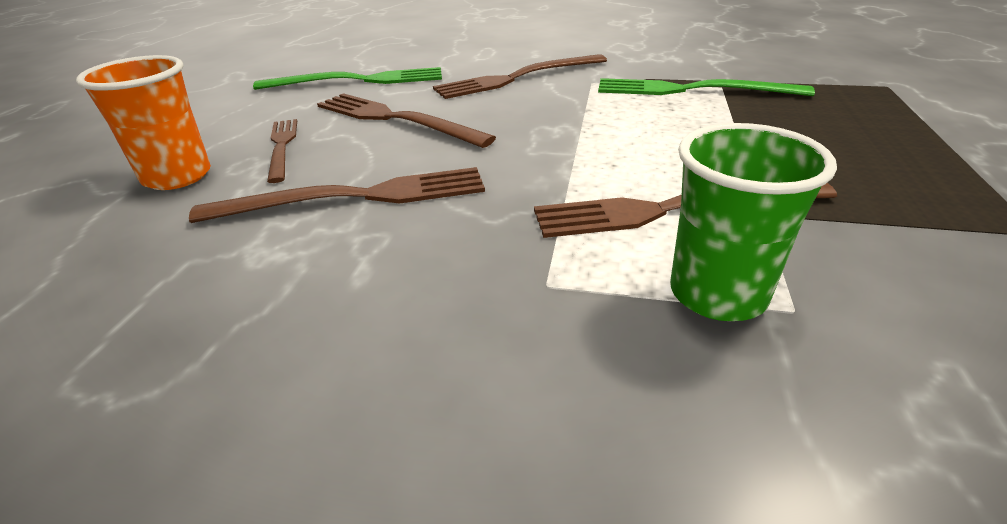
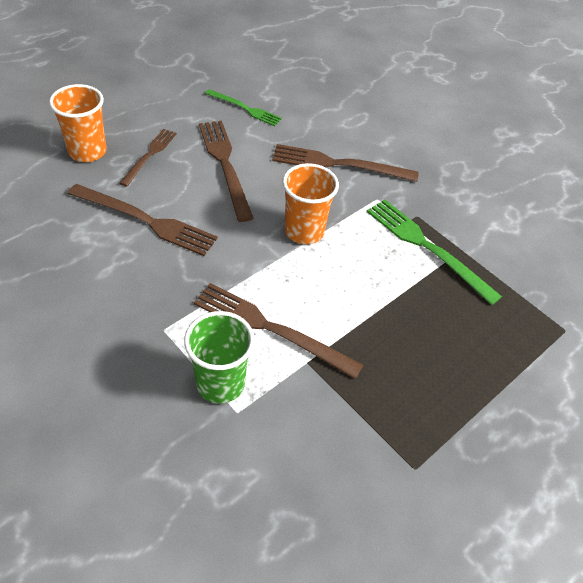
camera: 30 degrees right, 15 degrees up
(358, 80) = (245, 108): green fork -> green fork, size x0.62
(564, 126) = (304, 231): none -> orange cup

